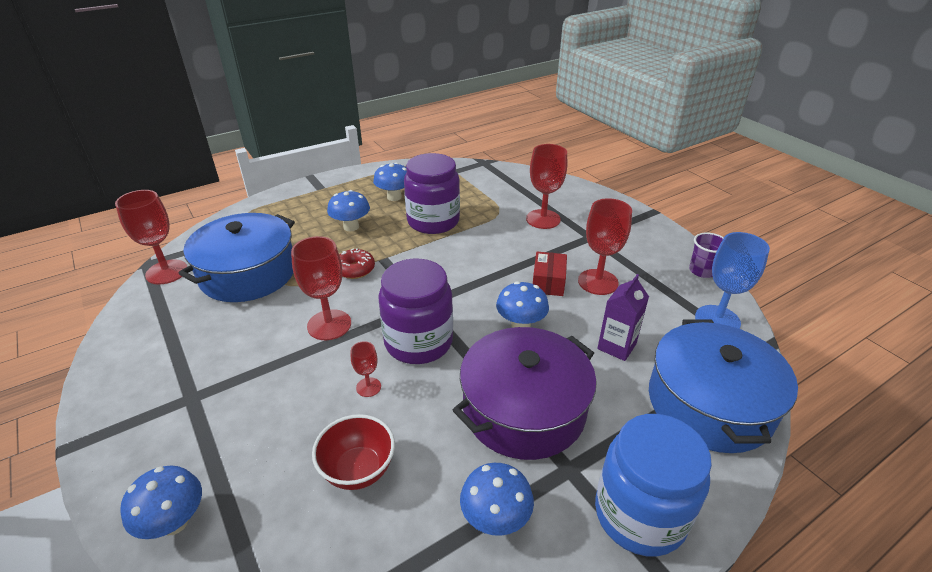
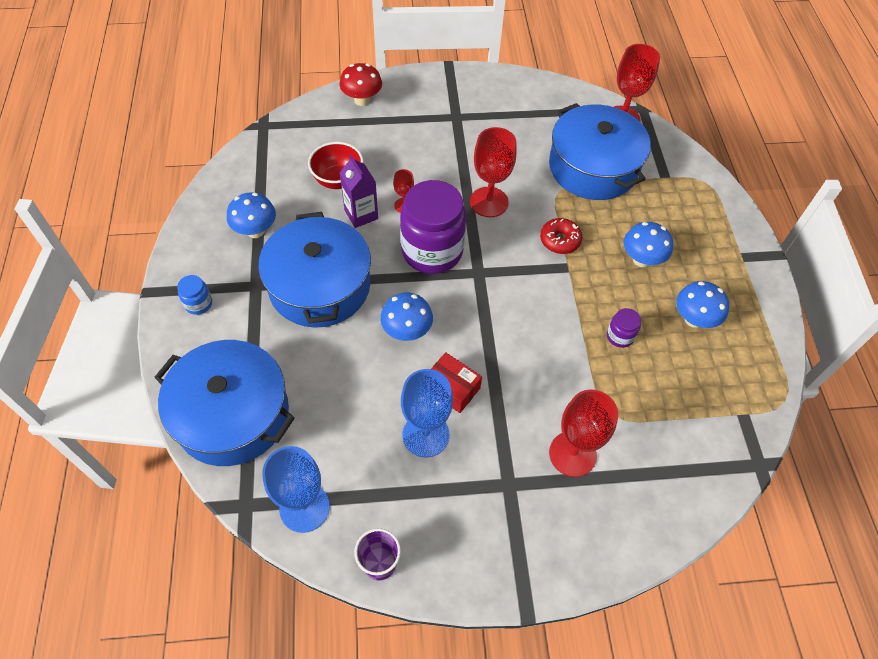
camera: 115 degrees right, 20 degrees up
(174, 522) = (362, 100): blue mushroom -> red mushroom
(433, 221) = (620, 336): purple jar -> purple jar, size x0.43
(524, 409) = (319, 286): purple pot -> blue pot
(598, 282) = (425, 435): red goblet -> blue goblet
(616, 346) = (334, 390): purple carton -> purple carton (361, 214)
(640, 514) = (198, 304): blue jar -> blue jar, size x0.43

